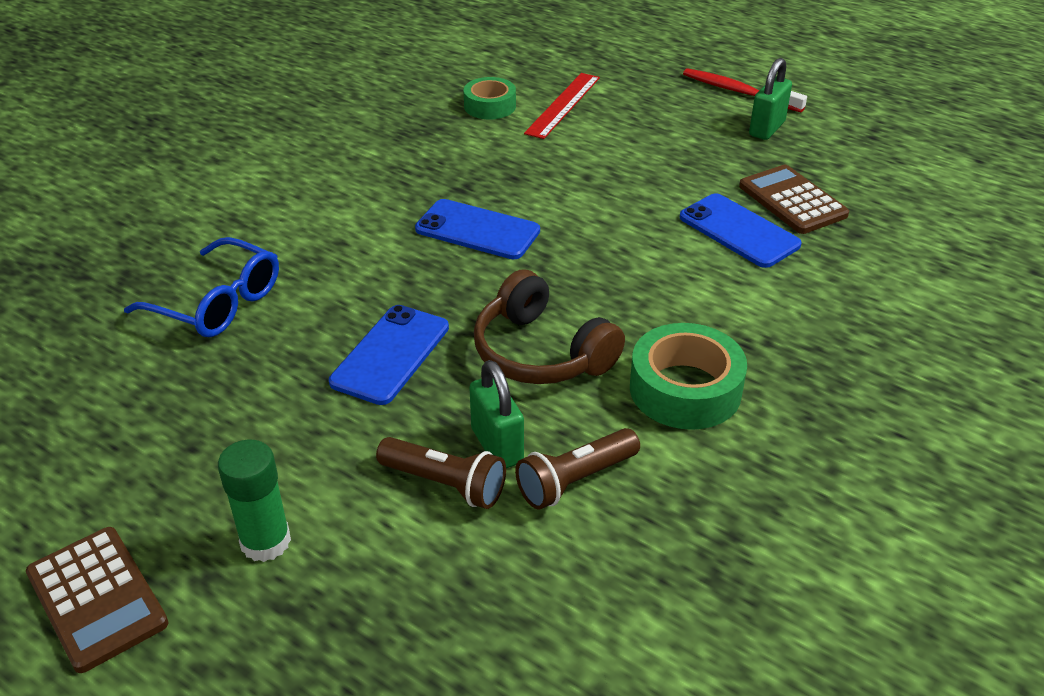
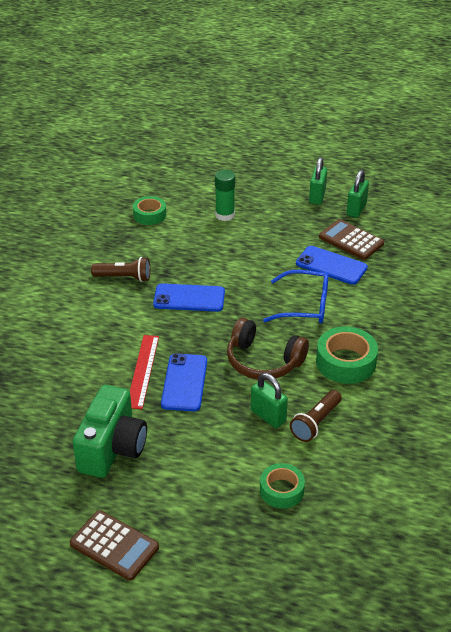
camera: 20 degrees left, 0 degrees up
(208, 430) = (112, 449): none -> green camera
(218, 303) = (68, 378): blue glasses -> blue glasses (305, 306)
(265, 541) = (181, 495): green glue stick -> green glue stick (225, 215)
(444, 587) = (281, 490): none -> green tape
(445, 484) = (253, 442): brown flashlight -> brown flashlight (124, 277)
(563, 105) = (193, 205): red ruler -> red ruler (143, 371)
(739, 92) = (291, 175): red toothbrush -> none
(824, 158) = (356, 209): none -> green padlock

